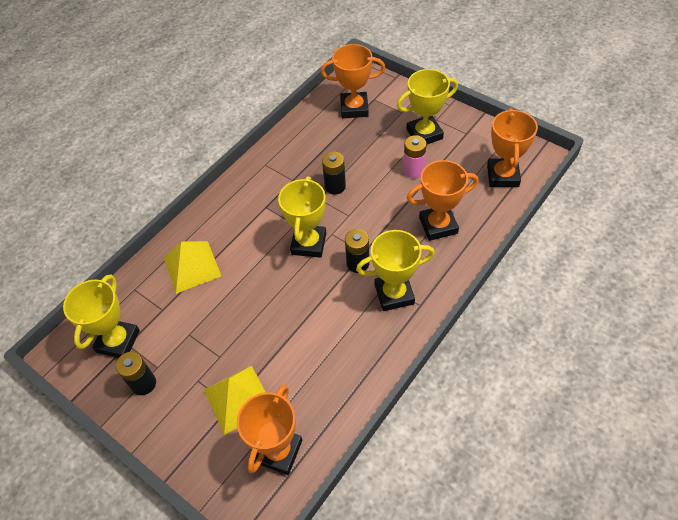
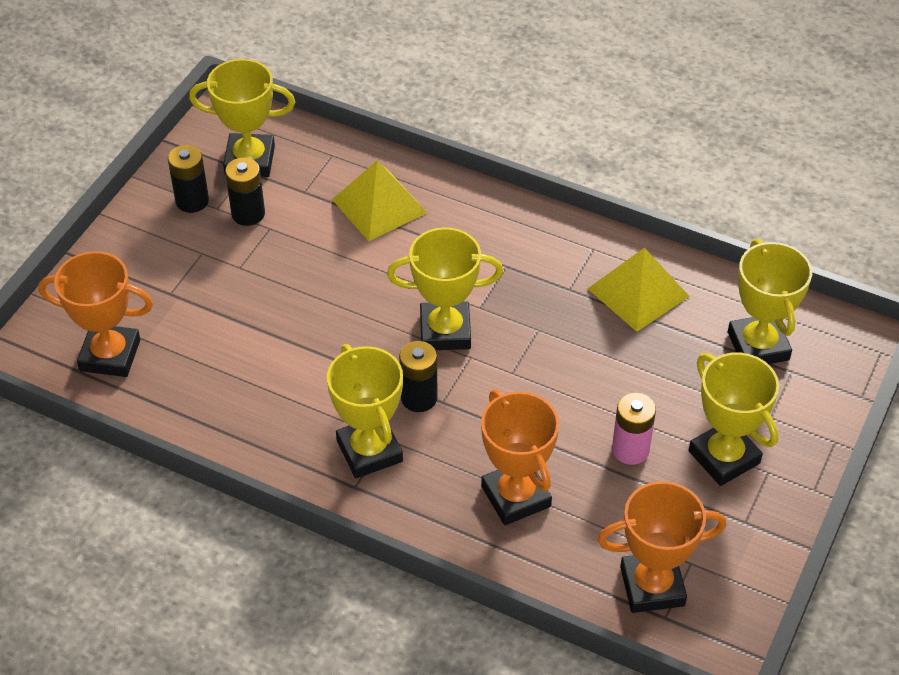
camera: 75 degrees right, 5 degrees down
(238, 399) = (179, 299): yellow pyramid -> yellow pyramid (638, 292)
(335, 186) = (568, 346): black battery -> black battery (248, 214)
(354, 108) = (758, 346): orange trophy -> yellow trophy

